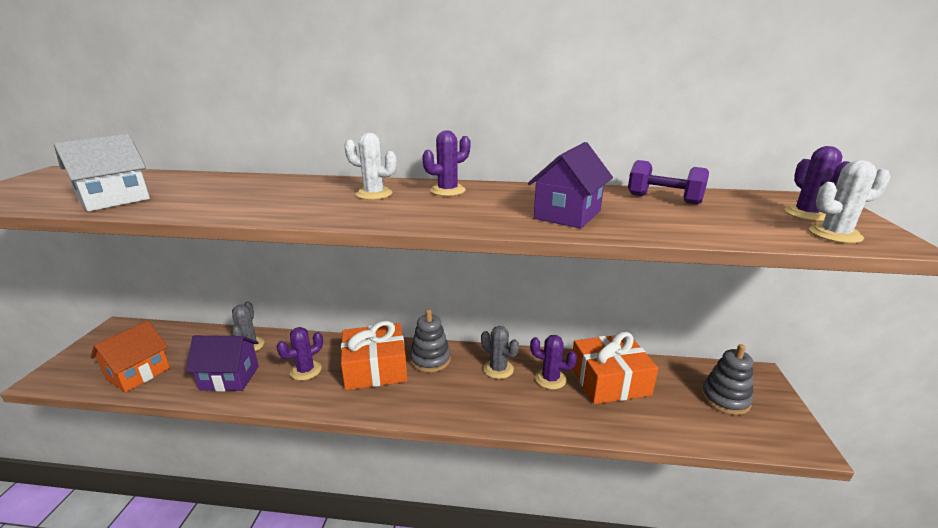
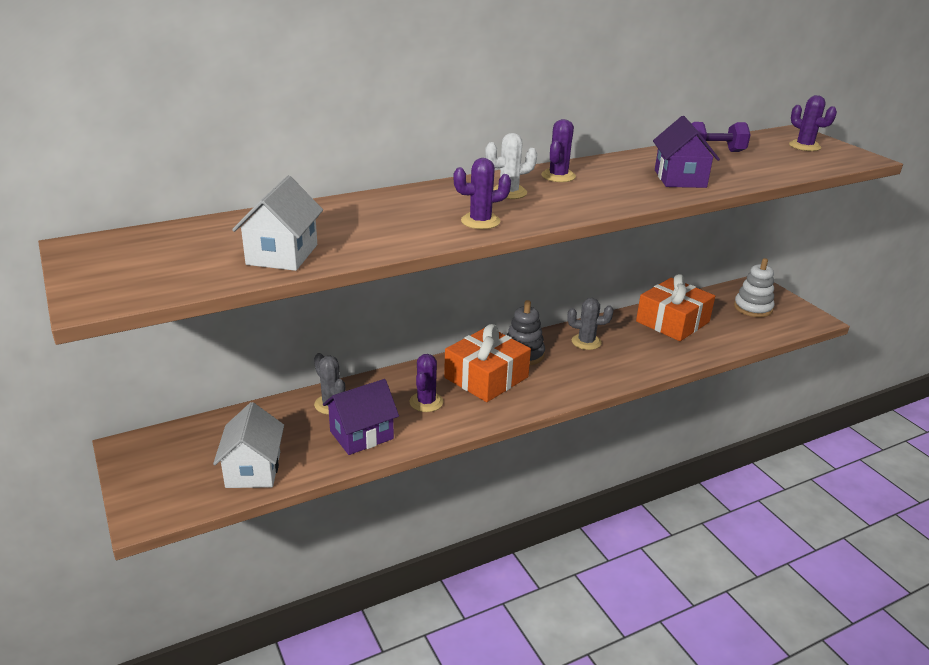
camera: 35 degrees left, 5 degrees up
(138, 373) = (253, 469): orange house -> white house
(550, 379) = (632, 335): purple cactus -> purple cactus (480, 221)
(725, 399) = (753, 308): grey stacking toy -> white stacking toy
(835, 234) = (835, 159): white cactus -> none

